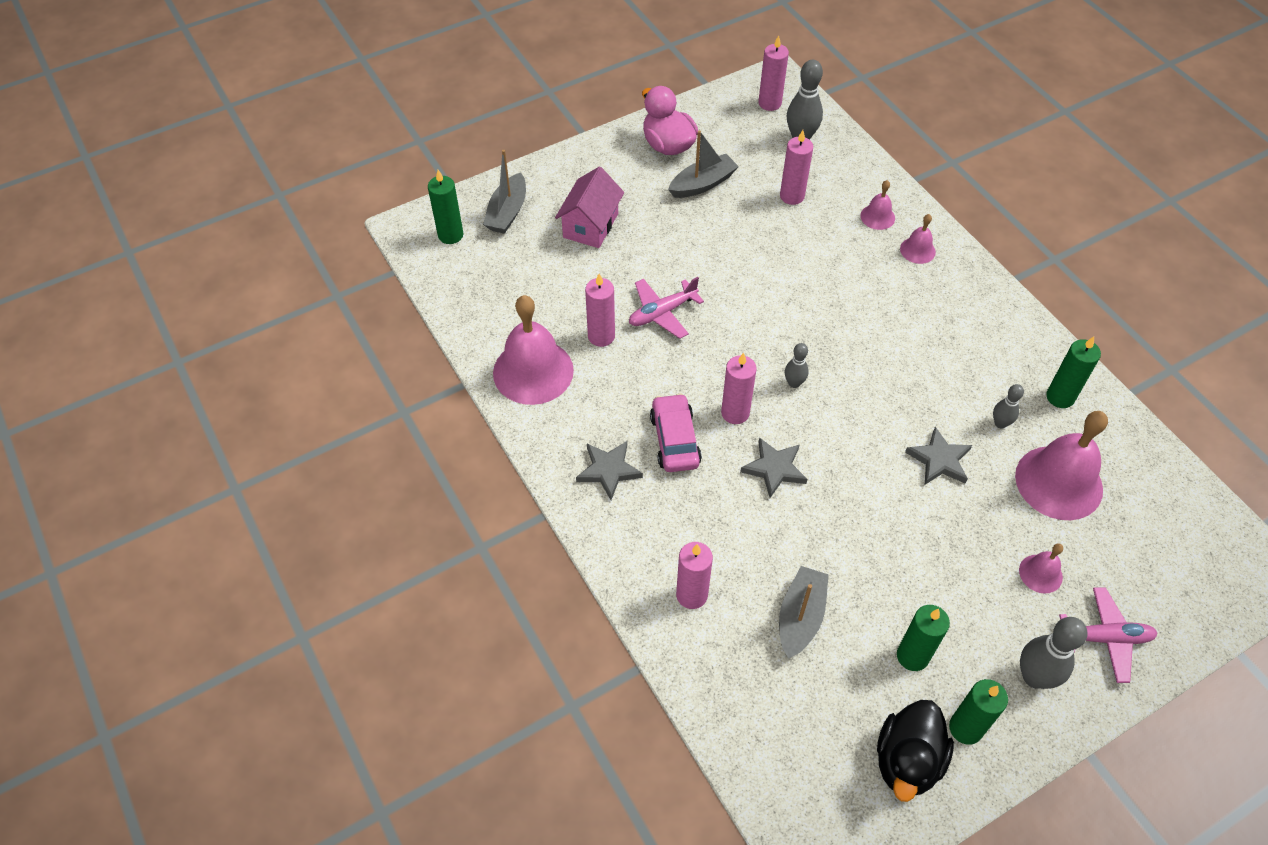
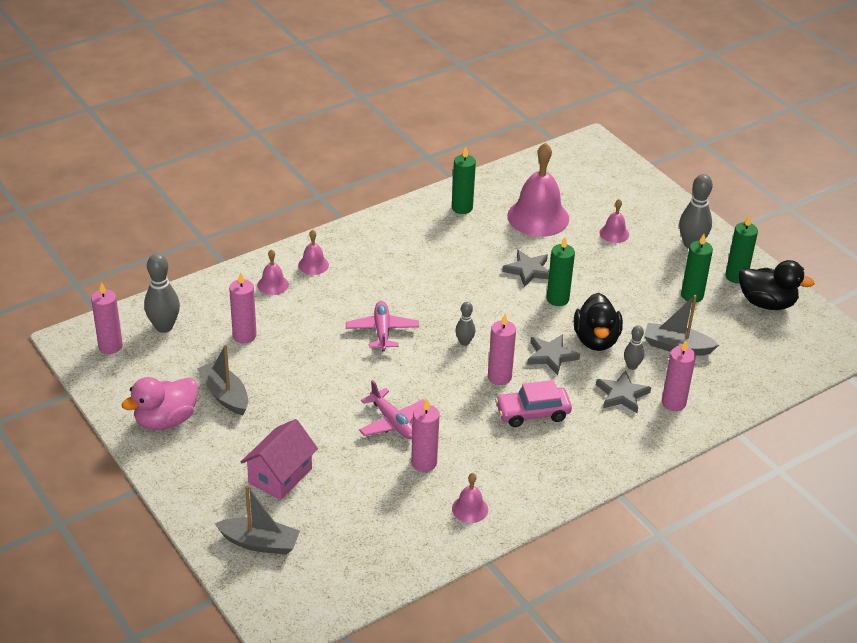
camera: 95 degrees left, 15 degrees down
(450, 235) = (293, 588): green candle -> green candle (557, 299)
(533, 371) = (470, 509): pink bell -> pink bell, size x0.47
(590, 225) = (280, 476): pink house -> pink house turned 75 degrees counterclockwise
(608, 470) = (570, 453): grey star -> grey star (622, 394)
(807, 521) = (596, 340): none -> black duck
(1000, 423) = (490, 238): grey bowling pin -> grey bowling pin (632, 366)
(1105, 638) = (655, 212): pink plane -> pink plane (382, 331)

